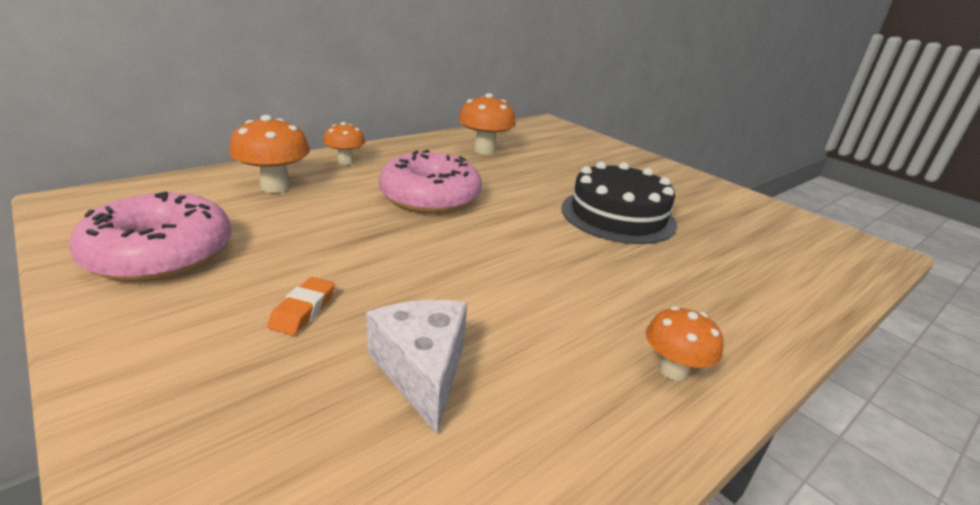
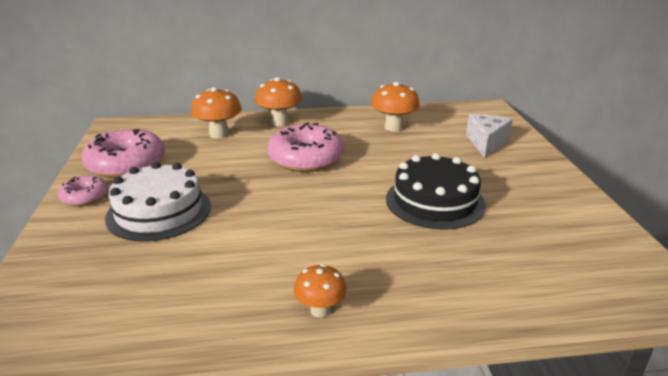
camera: 35 degrees right, 0 degrees up
(131, 323) = (85, 197): none -> pink donut
(303, 310) = (159, 211): orange eraser -> white cake
(345, 161) = (279, 122): orange mushroom -> orange mushroom, size x1.57
(422, 370) = (180, 259): white cheese -> white cheese (486, 143)

